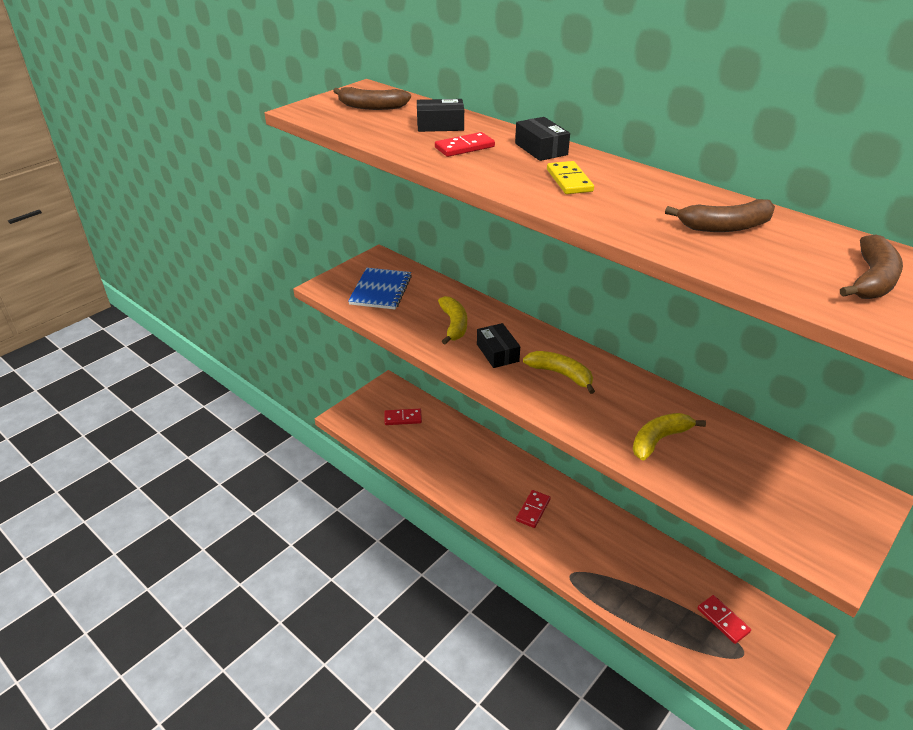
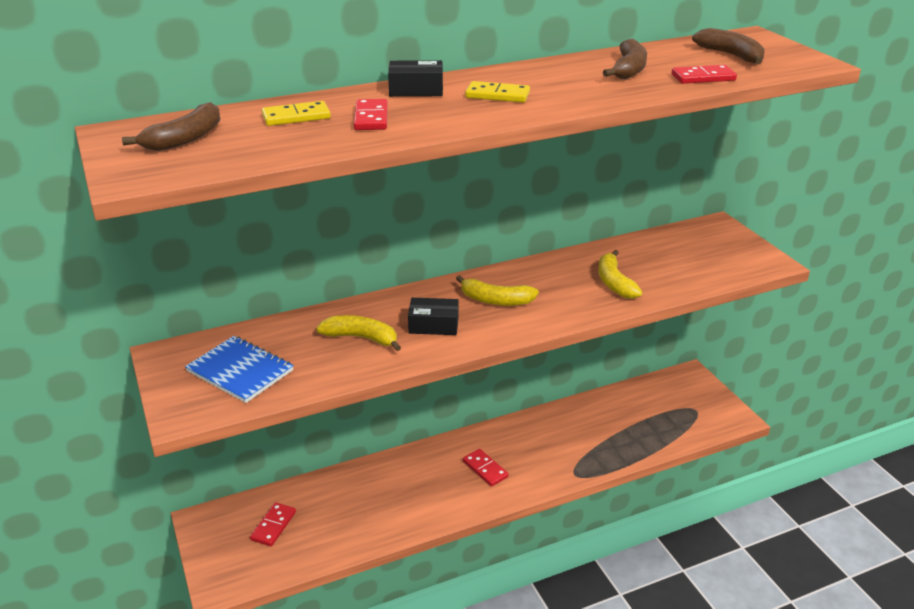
camera: 65 degrees left, 5 degrees down
(440, 125) = (296, 117): black box -> yellow domino
(561, 374) = (496, 300): yellow banana -> yellow banana turned 135 degrees counterclockwise
(723, 620) = (662, 406): red domino -> red domino (703, 77)

